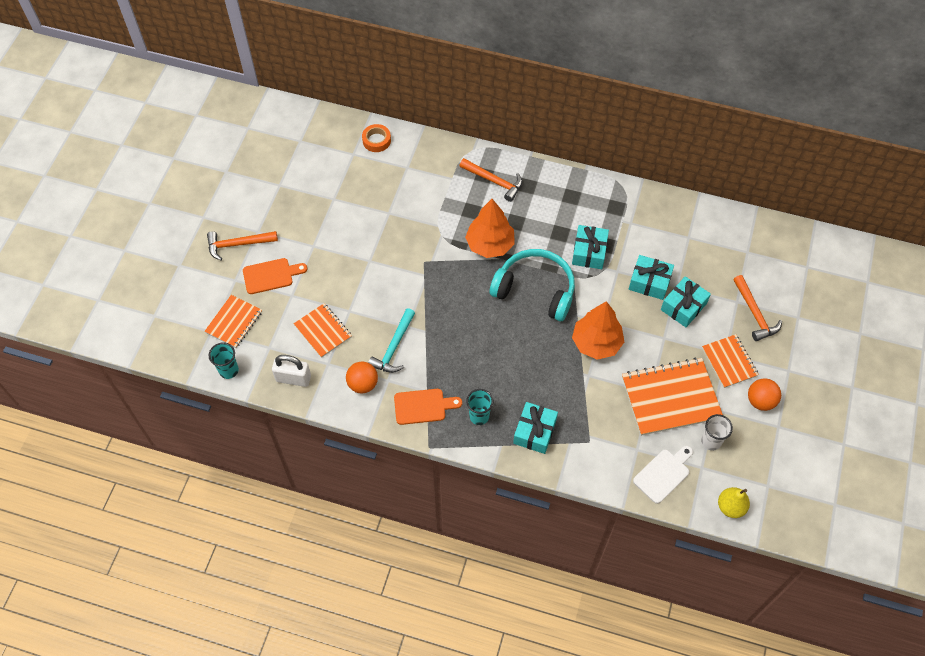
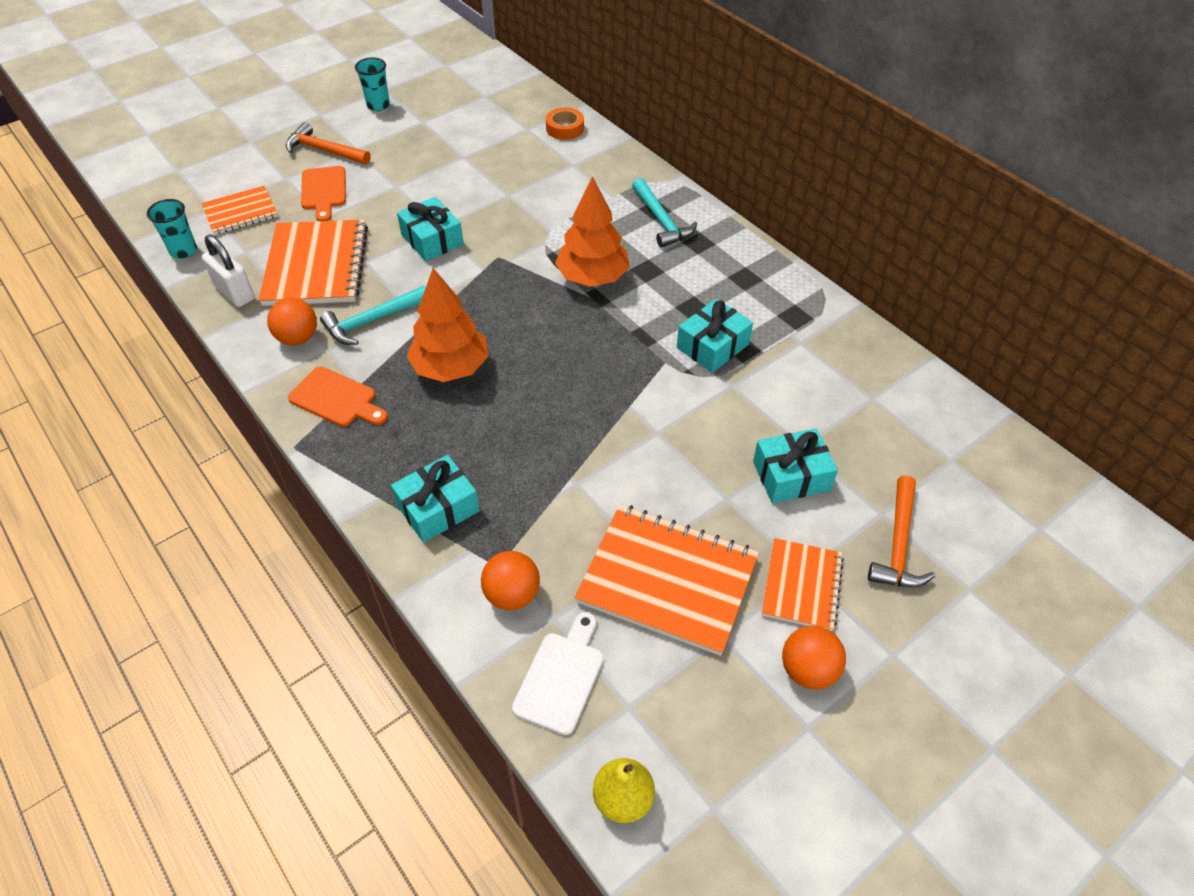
camera: 35 degrees right, 10 degrees down
(271, 275) = (324, 191): orange cutting board -> orange cutting board turned 60 degrees clockwise
(323, 331) = (316, 265): orange notebook -> orange notebook, size x1.71
(479, 416) = (389, 448): turquoise cup -> turquoise cup (378, 105)
(494, 181) = (661, 221): orange hammer -> turquoise hammer
(535, 290) = (602, 350): turquoise headphones -> none
(596, 343) = (624, 451): orange tree -> orange tree (451, 368)
(609, 451) = (512, 595): none -> orange ball
(649, 282) = (766, 421): turquoise gift -> turquoise gift (432, 240)
(663, 474) = (561, 677): white cutting board -> white cutting board turned 60 degrees counterclockwise
(711, 441) = (676, 678): white cup -> none

